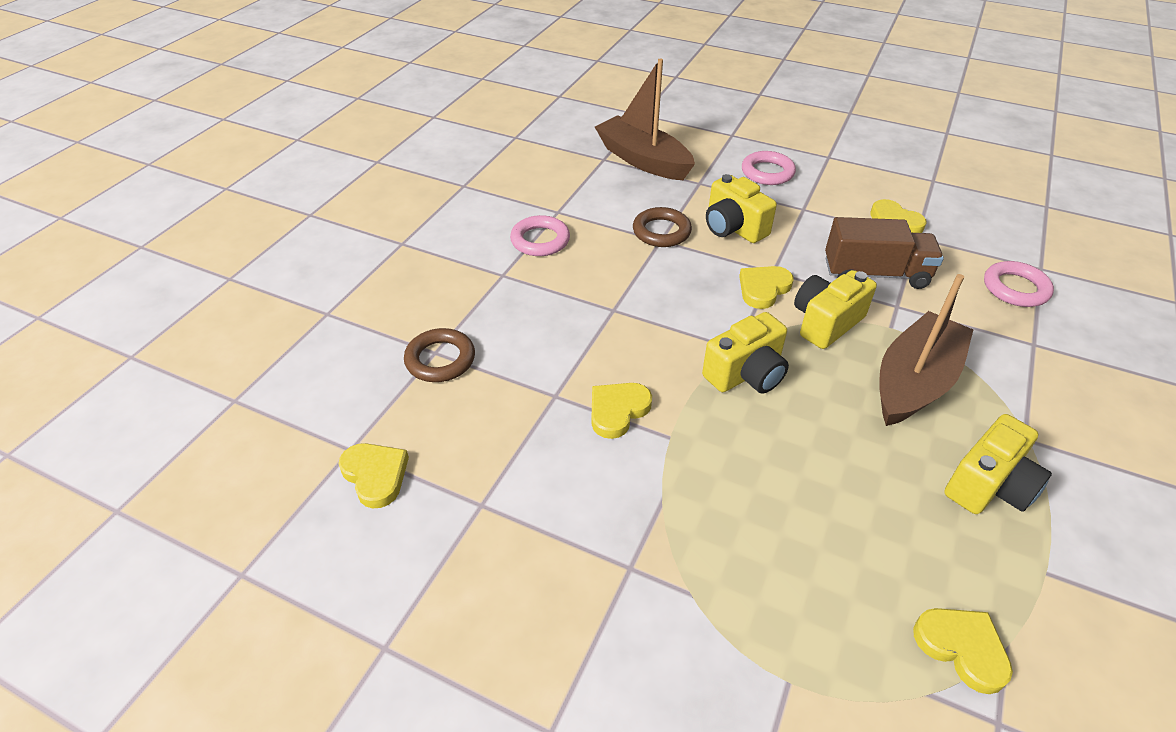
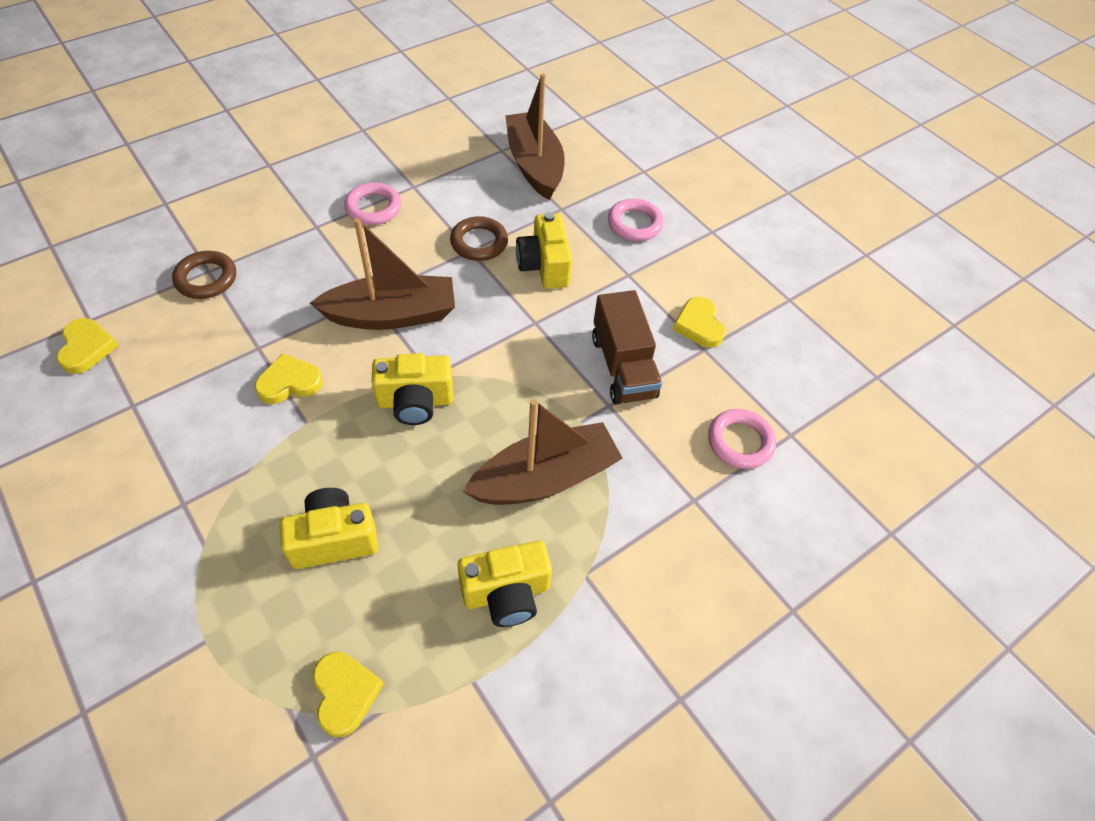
camera: 25 degrees right, 10 degrees up
(649, 316) = (392, 315): none -> brown boat
(763, 289) = (509, 334): yellow heart -> none
(826, 323) = (528, 390): yellow camera -> yellow camera (334, 539)
(875, 274) = (623, 366): brown truck -> brown truck turned 45 degrees clockwise

